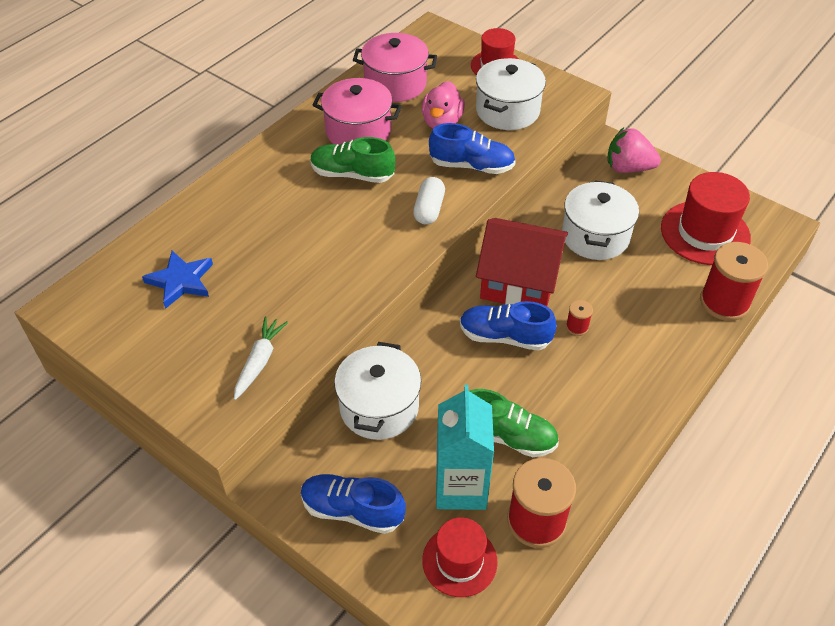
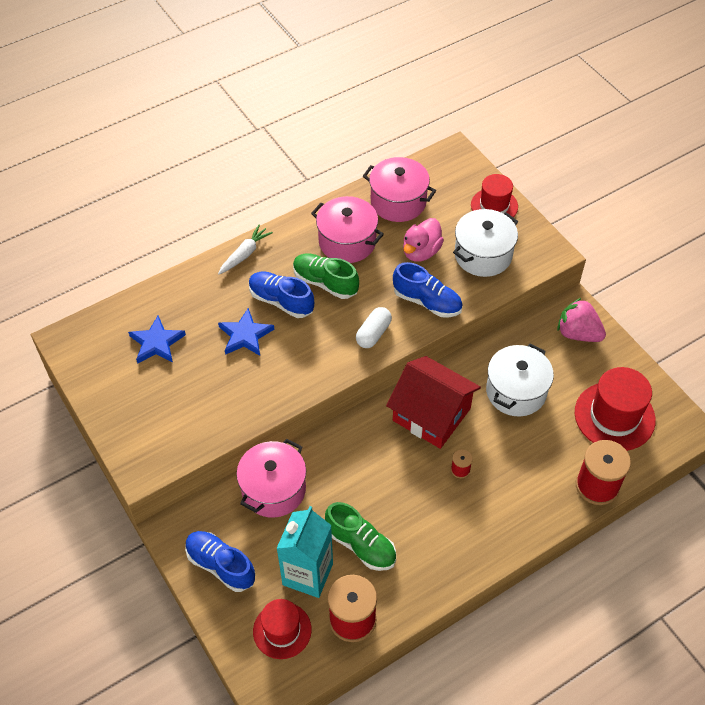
camera: 20 degrees right, 5 degrees up
(259, 361) = (189, 429): white carrot -> white carrot (245, 254)
(284, 247) = (245, 335): none -> blue star
(379, 407) = (273, 489): white pot -> pink pot
(505, 337) = (397, 460): blue shoe -> blue shoe (281, 301)

